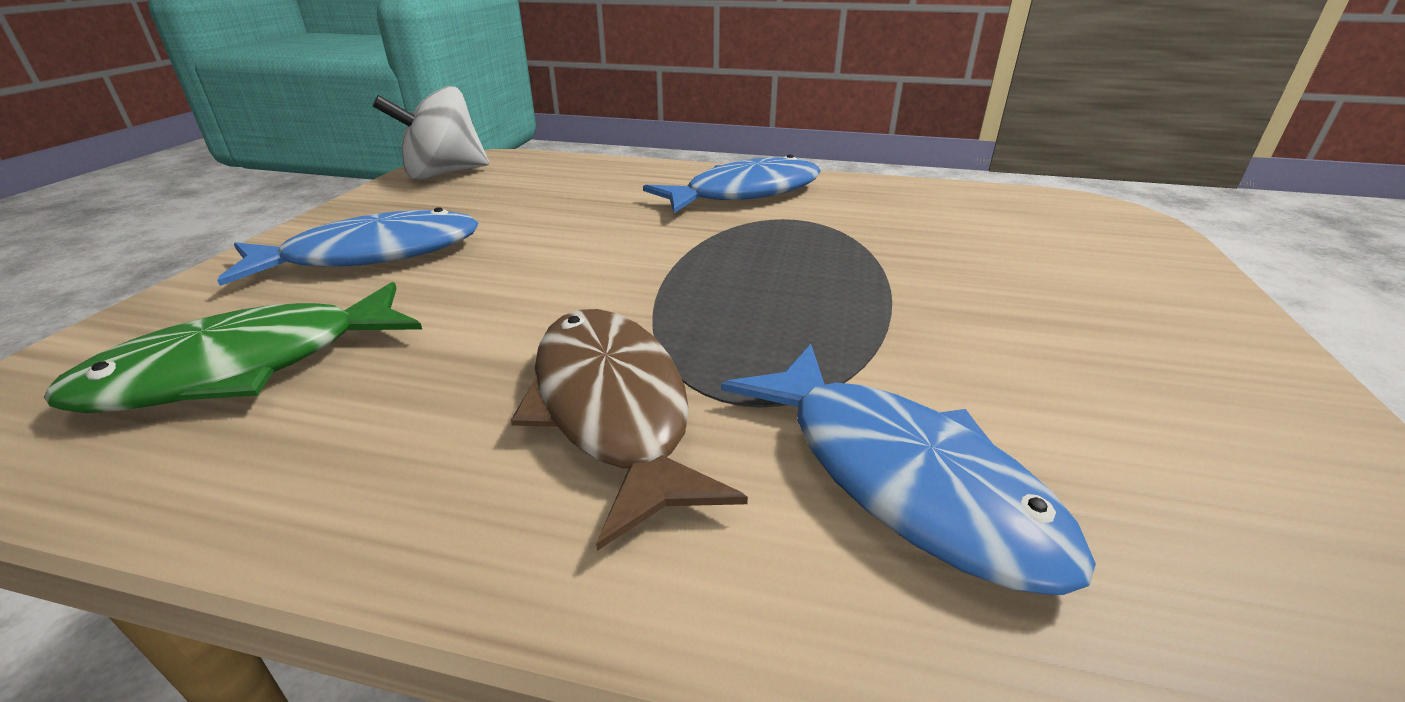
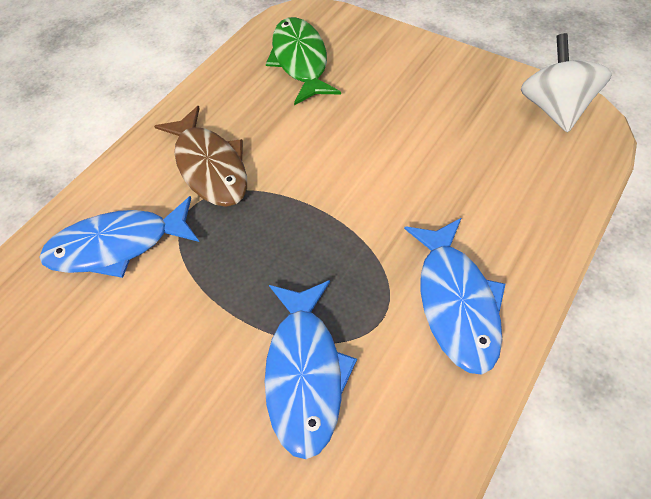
camera: 115 degrees right, 25 degrees up
(373, 255) = (402, 85): blue fish -> blue fish (305, 372)
(612, 409) = (210, 166): brown fish -> brown fish turned 60 degrees clockwise

